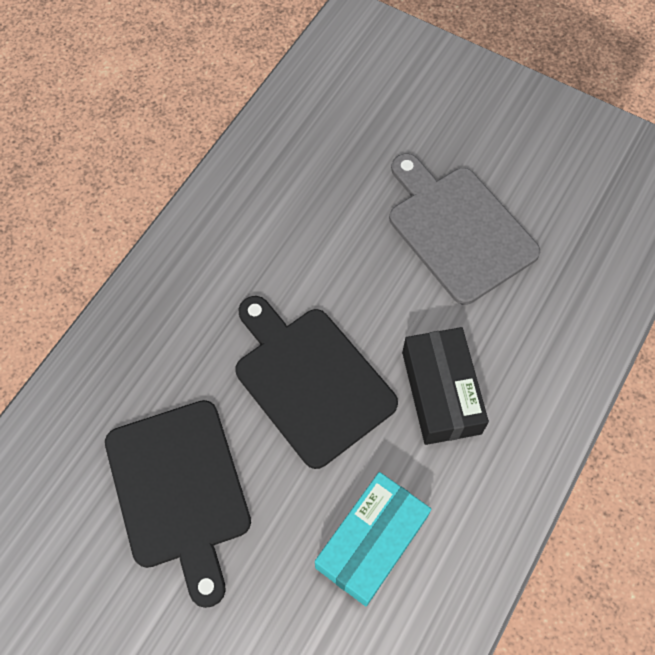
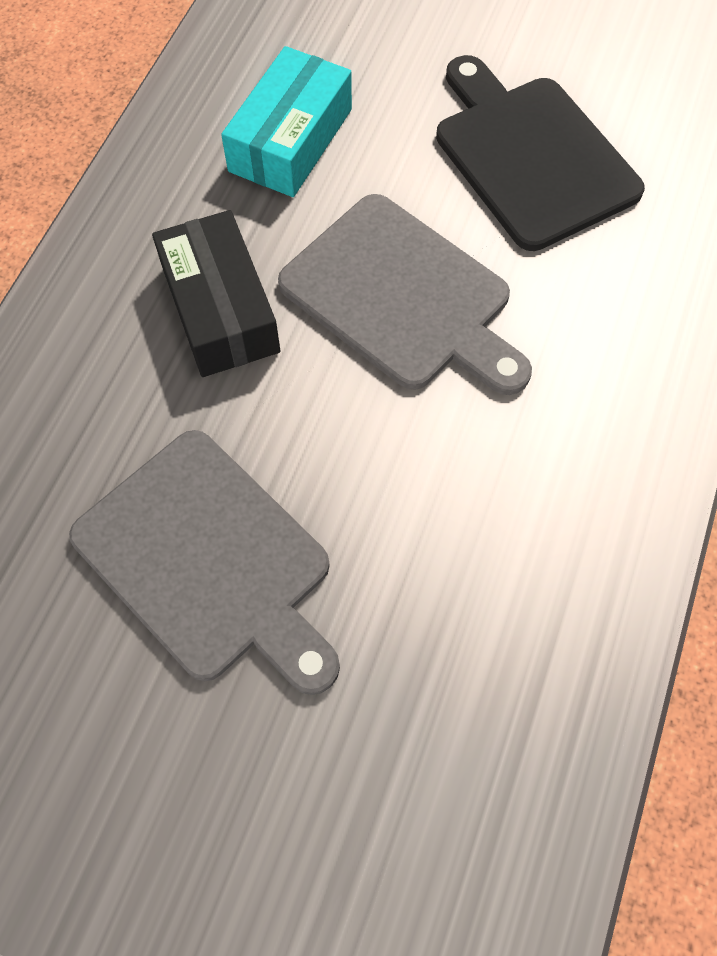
camera: 170 degrees right, 0 degrees up
(310, 380) = (402, 297): black cutting board -> grey cutting board

